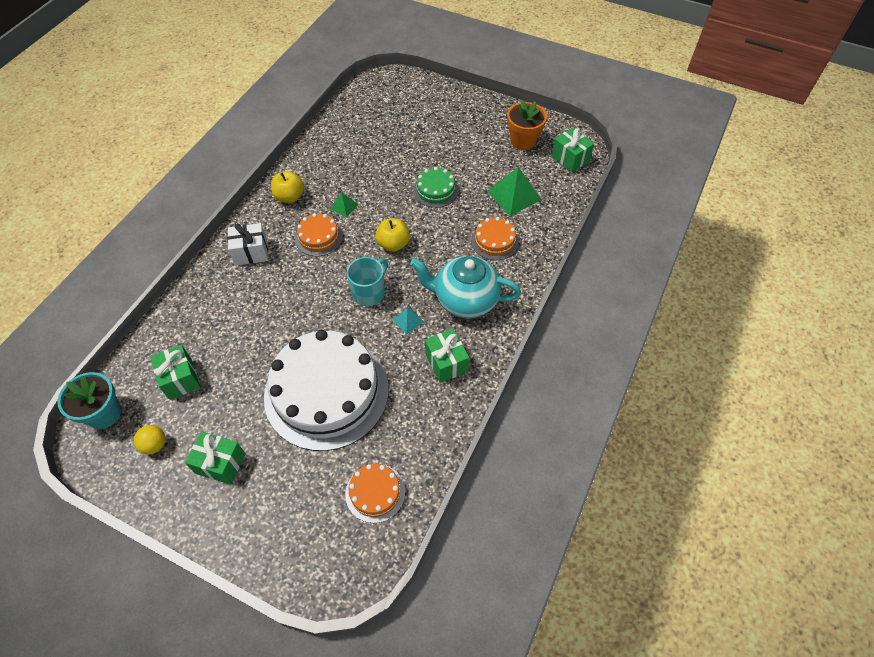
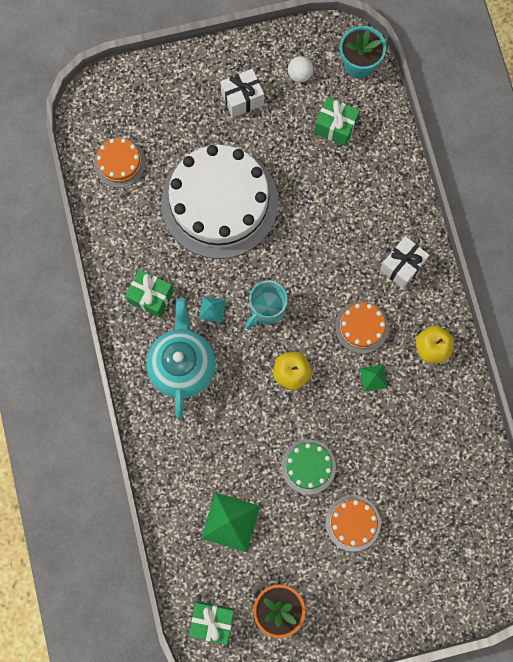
camera: 140 degrees right, 20 degrees up
(155, 445) = (299, 74): yellow ball -> white ball
(220, 463) = (242, 99): green gift -> white gift
(369, 292) = (267, 309): turquoise mug -> turquoise mug turned 45 degrees clockwise
(464, 300) = (182, 365): turquoise teapot -> turquoise teapot turned 60 degrees counterclockwise
(494, 241) = (206, 450): orange cake -> orange cake (353, 523)

